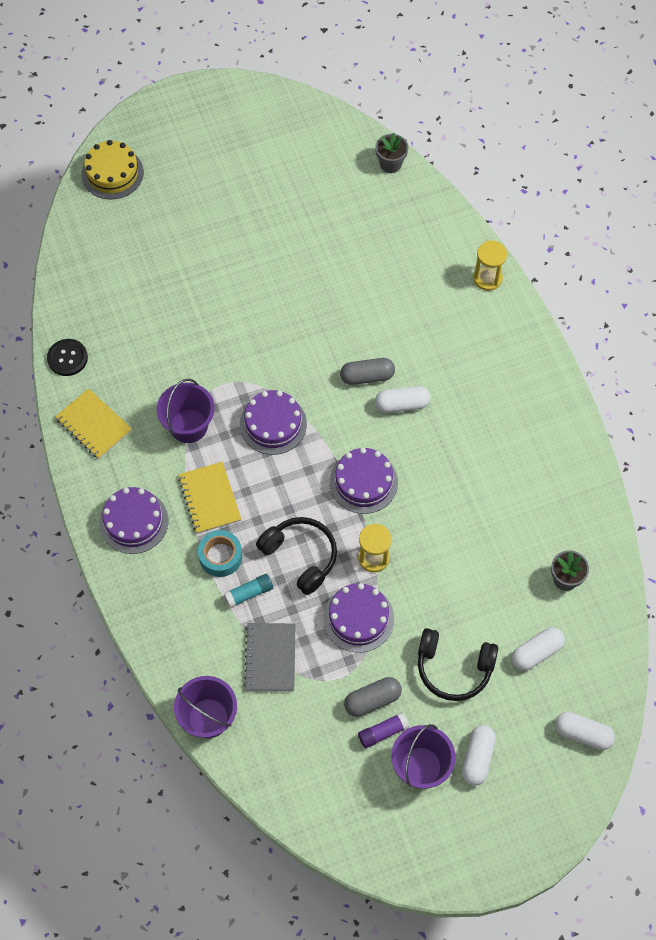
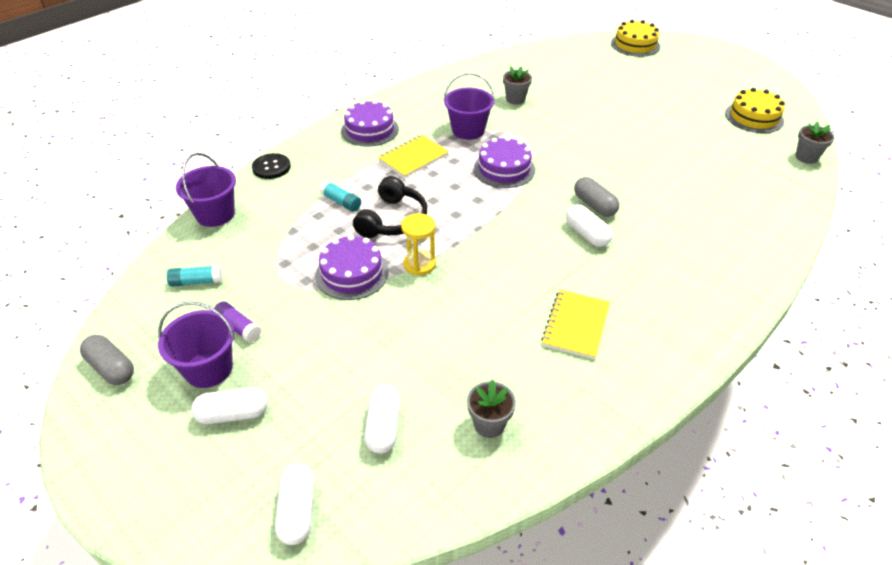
camera: 65 degrees right, 20 degrees down
(67, 358) = (478, 68): black button -> black button (271, 167)
(93, 425) = (435, 92): yellow notebook -> yellow notebook (575, 325)
(155, 352) = (515, 99): none -> grey flower pot
(220, 556) = (366, 178): turquoise tape -> none
(270, 658) = (286, 231): grey notebook -> none
(305, 756) = (196, 282): none -> turquoise glue stick
(309, 160) = (754, 117): none -> yellow cake
(363, 482) = (490, 234): purple cake -> none
(372, 700) = (270, 309): grey capsule -> grey capsule (111, 368)
(454, 668) = (331, 359): black headphones -> none
(487, 278) = (771, 249): yellow hourglass -> none
(536, 652) = (383, 426): white capsule -> white capsule turned 60 degrees clockwise

